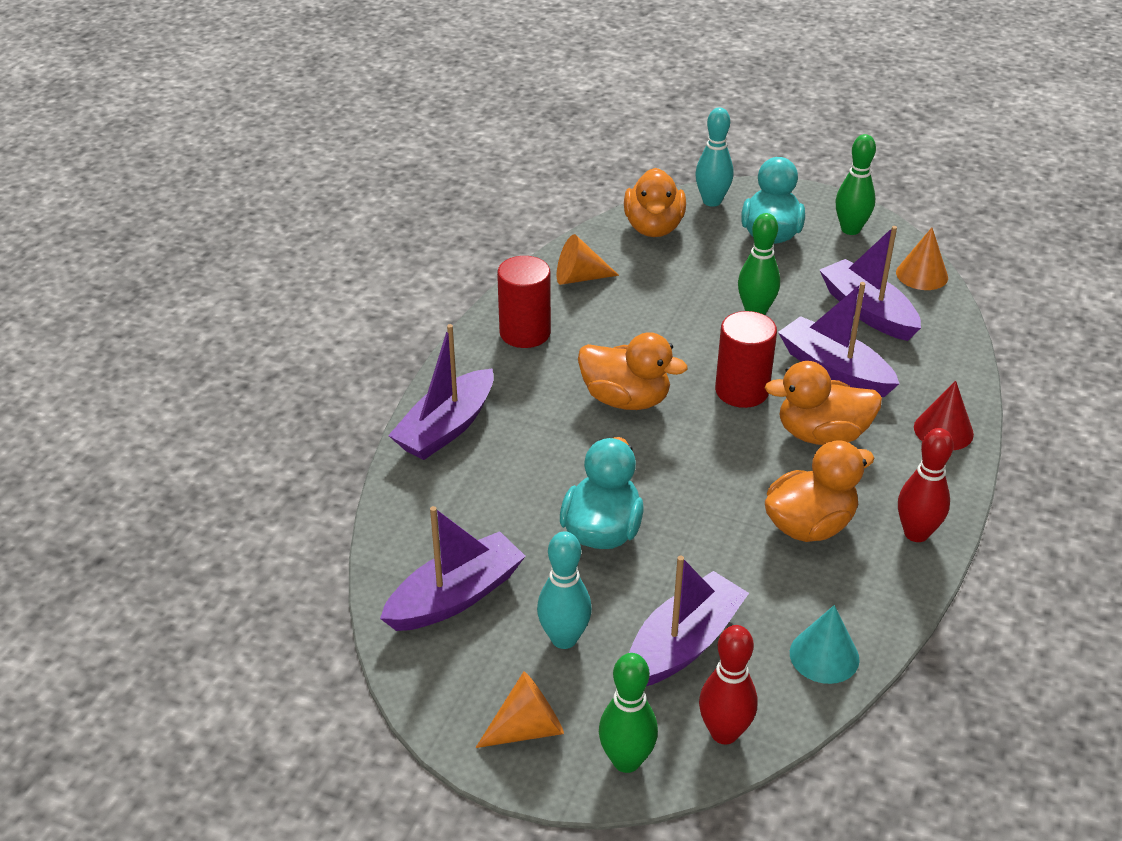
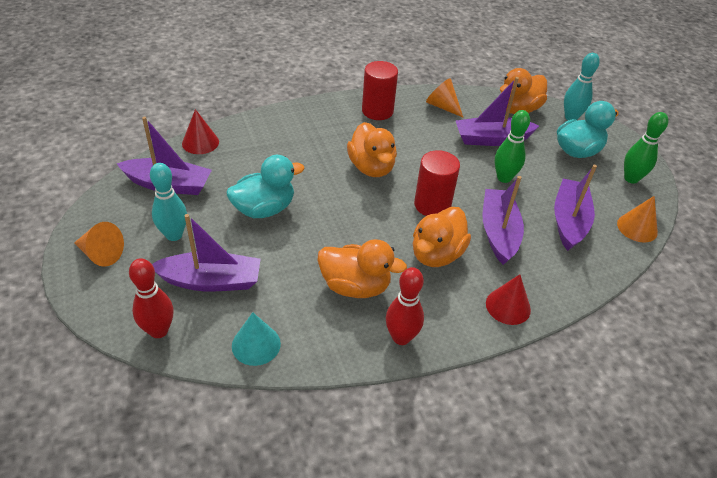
camera: 45 degrees right, 5 degrees up
(399, 522) = (200, 142): none -> red cone
(446, 428) = (280, 123): purple boat -> purple boat (491, 139)
(626, 760) = (107, 301): green bowling pin -> none
(821, 435) = (436, 254): orange duck -> orange duck turned 105 degrees counterclockwise

